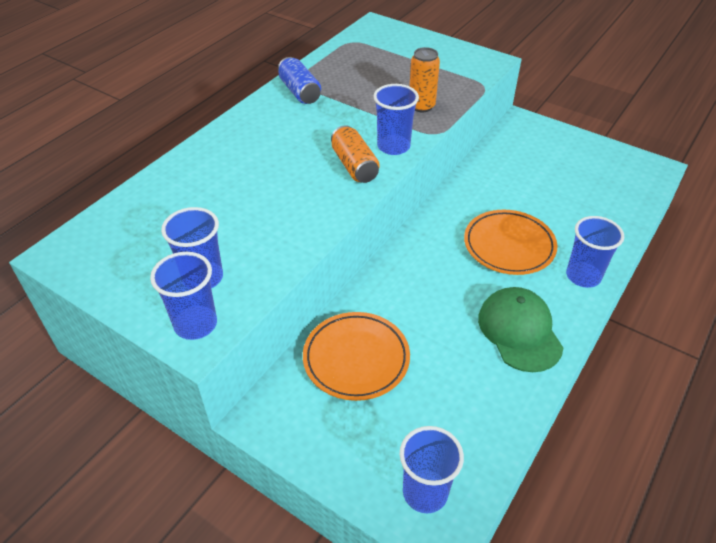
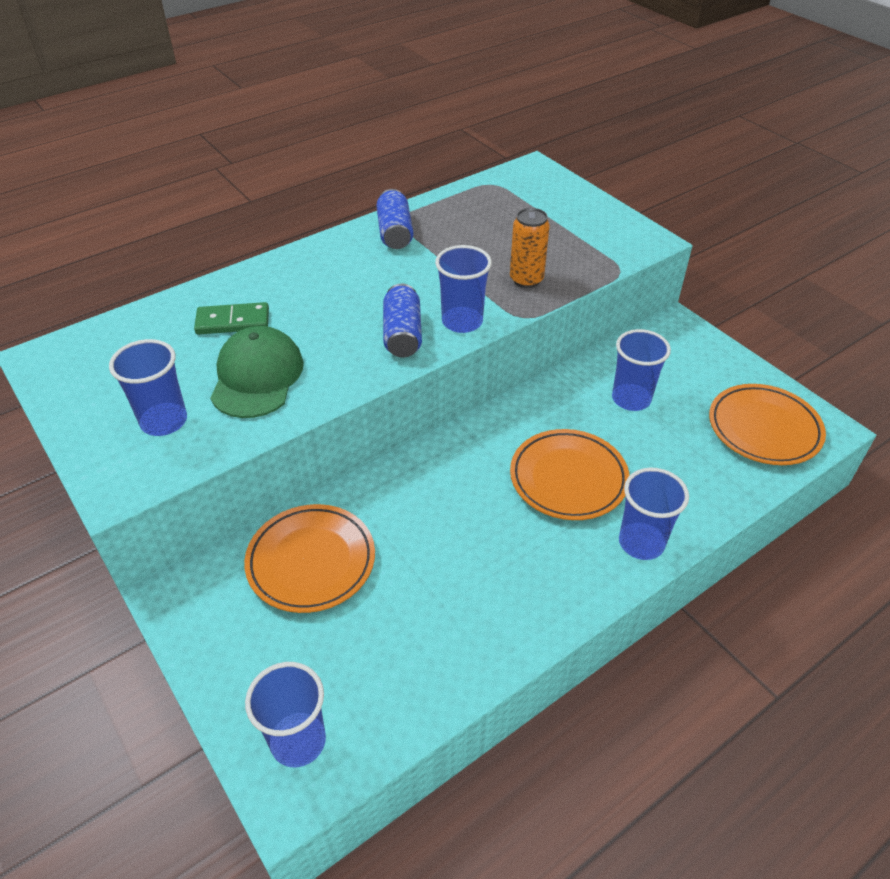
camera: 20 degrees right, 0 degrees up
(195, 324) = (126, 470): blue cup -> blue cup (631, 399)
(211, 187) = (233, 322): none -> green domino
(354, 166) = (402, 334): orange can -> blue can
(519, 331) = (519, 587): green cap -> green cap (257, 377)
(617, 178) = (764, 429): none -> orange plate

